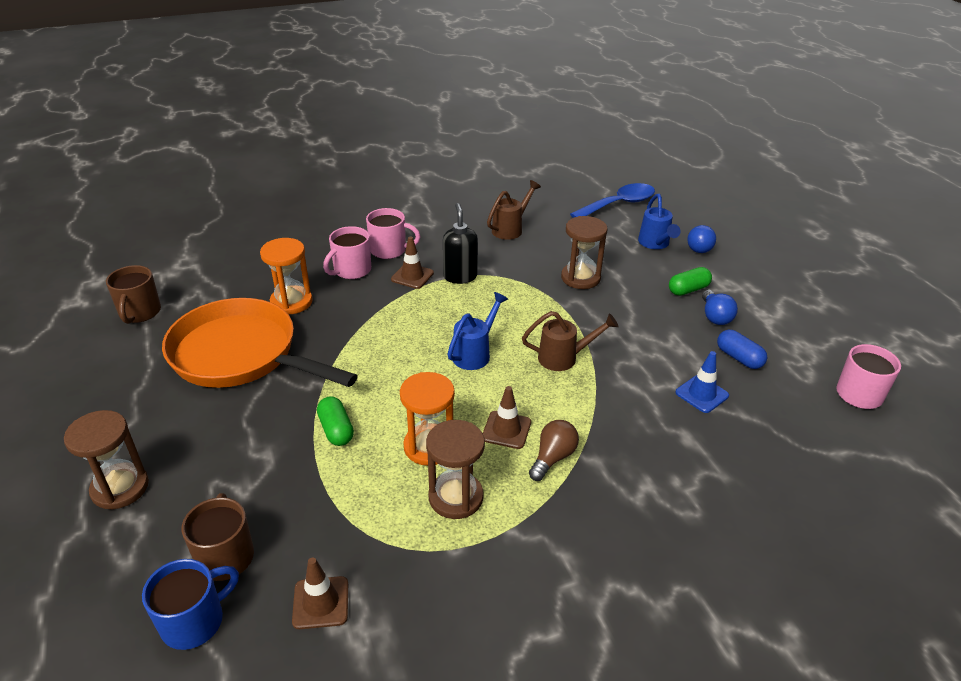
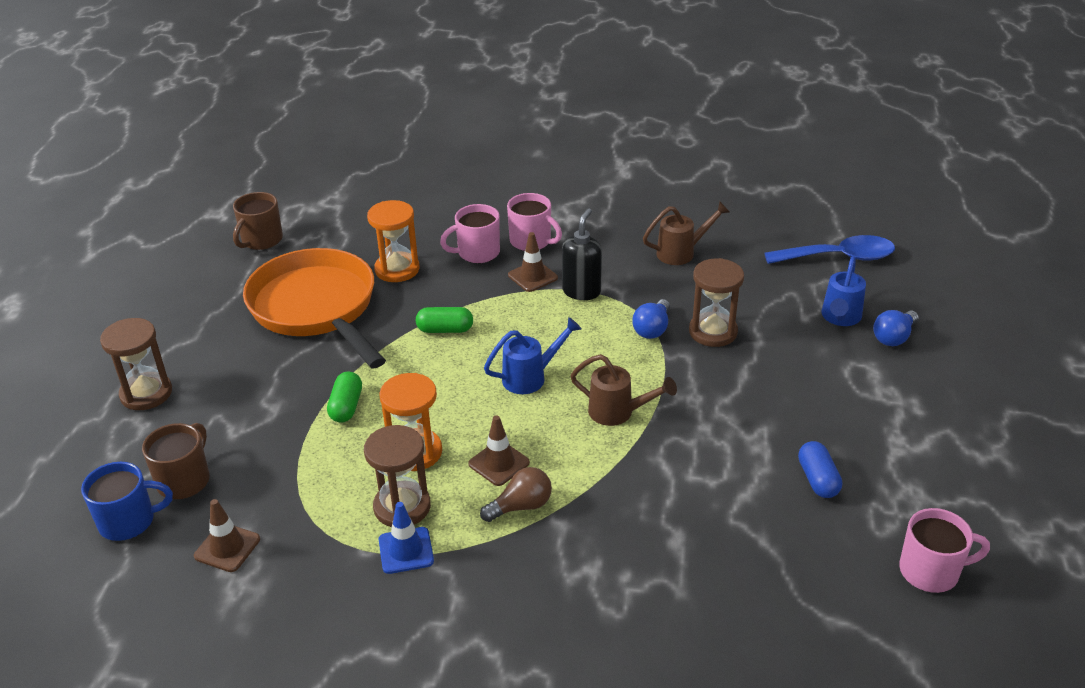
camera: 30 degrees right, 0 degrees up
(688, 290) = (830, 384): green capsule -> green capsule (445, 329)
(702, 394) = (735, 502): blue traffic cone -> blue traffic cone (406, 550)
(715, 316) = (834, 424): blue light bulb -> blue light bulb (652, 329)

